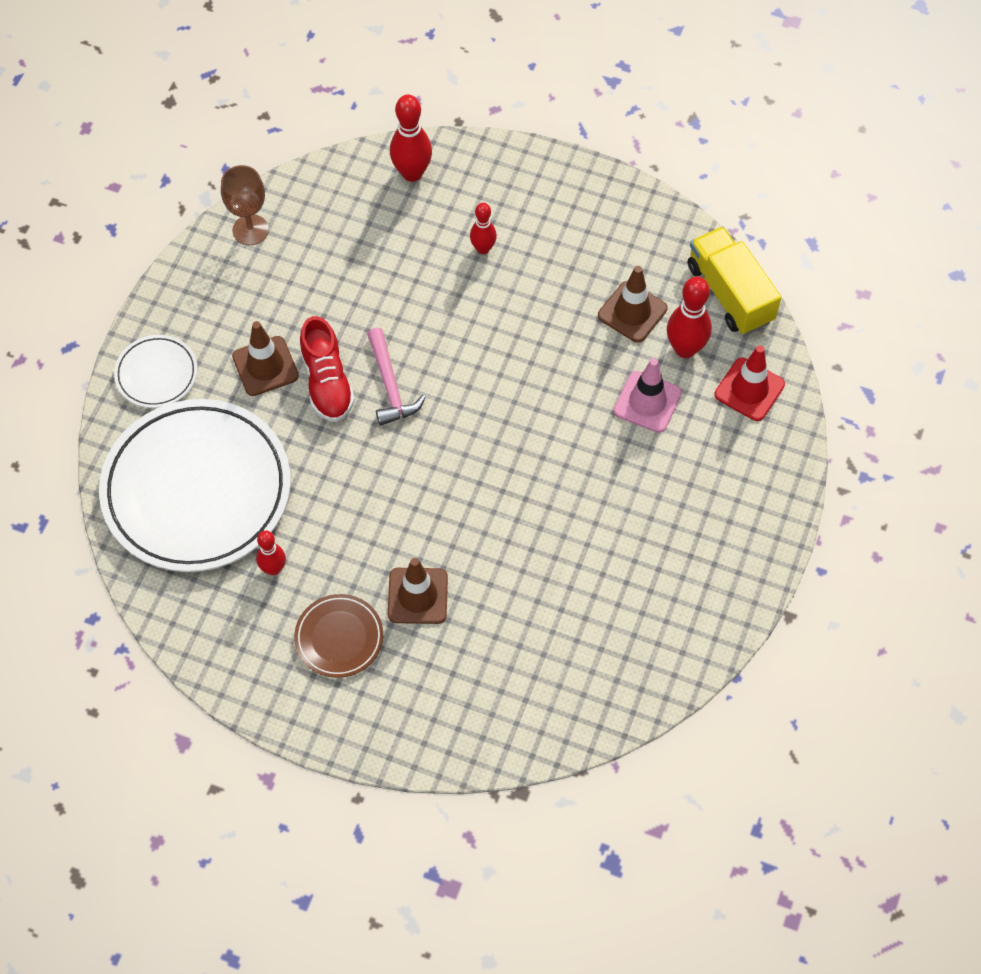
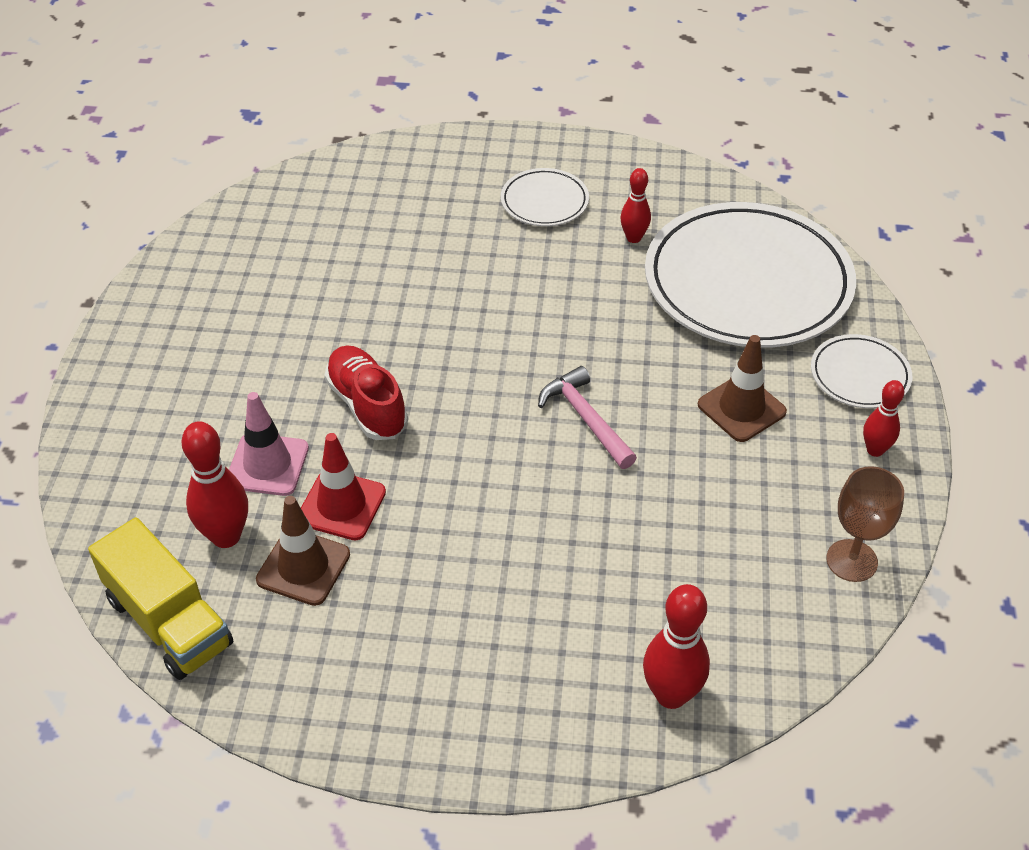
camera: 165 degrees right, 15 degrees down
(327, 382) = (661, 407): red shoe -> red shoe (367, 405)
(339, 638) = (544, 202): brown plate -> white plate
(417, 596) = (480, 244): brown traffic cone -> none
(483, 248) = (529, 606): red bowling pin -> red bowling pin (875, 450)
(749, 389) = (137, 505): red traffic cone -> red traffic cone (341, 505)

